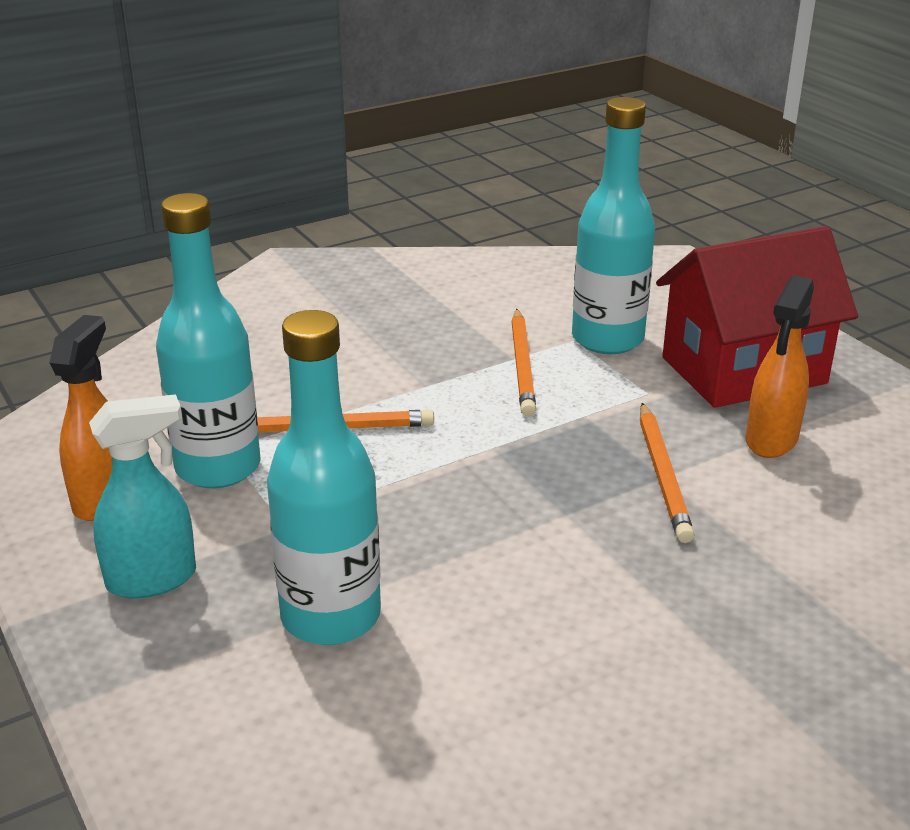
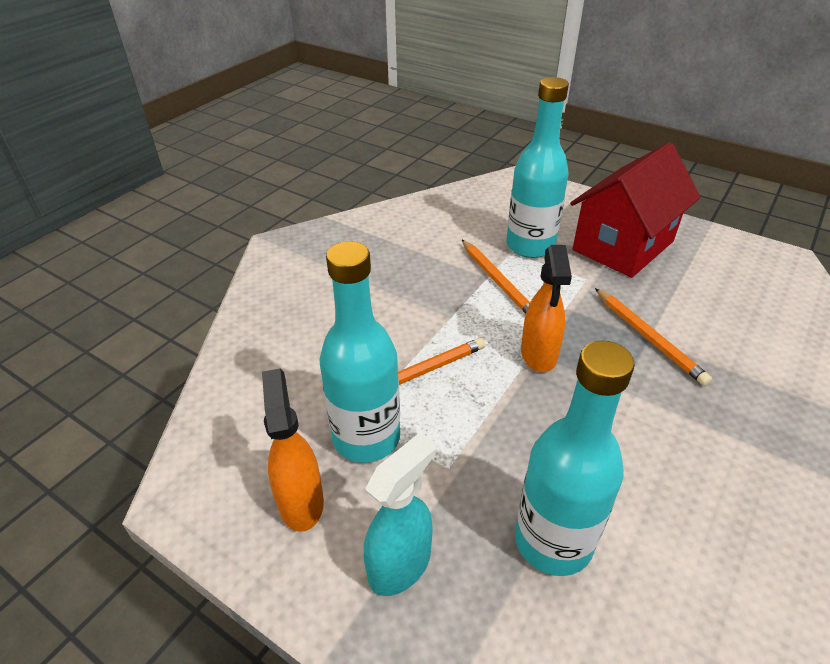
camera: 25 degrees left, 10 degrees up
(771, 440) = (681, 291): orange spray bottle -> orange spray bottle (538, 355)

